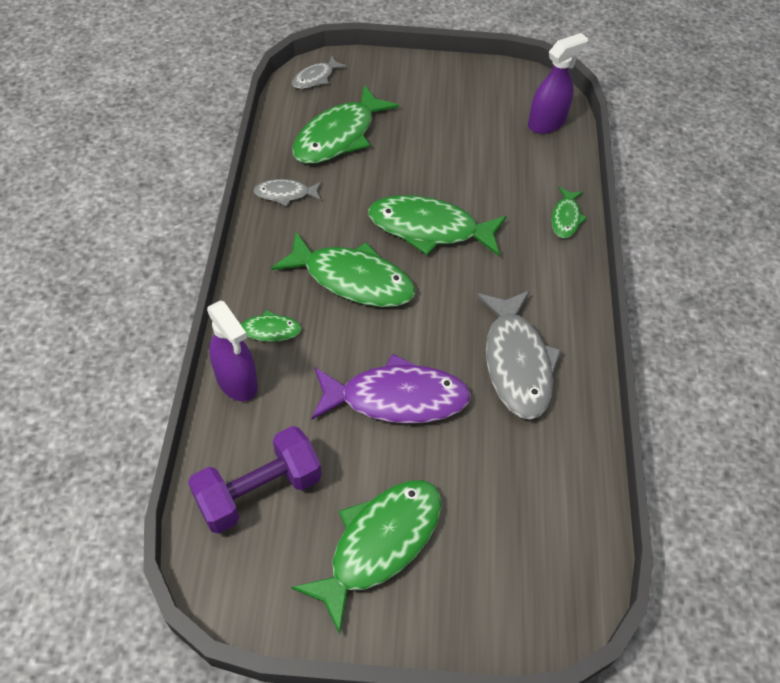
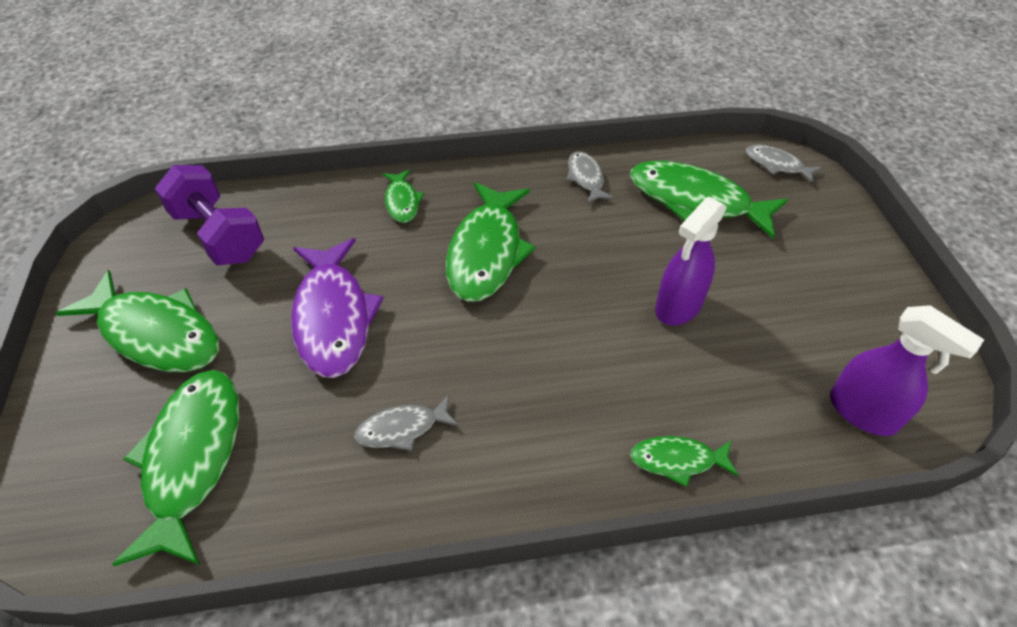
camera: 80 degrees right, 5 degrees down
(237, 381) = (338, 195): purple spray bottle -> purple spray bottle (678, 306)
(429, 229) = (589, 306): green fish -> green fish (192, 459)
(516, 362) = (402, 428): grey fish -> grey fish, size x0.50

